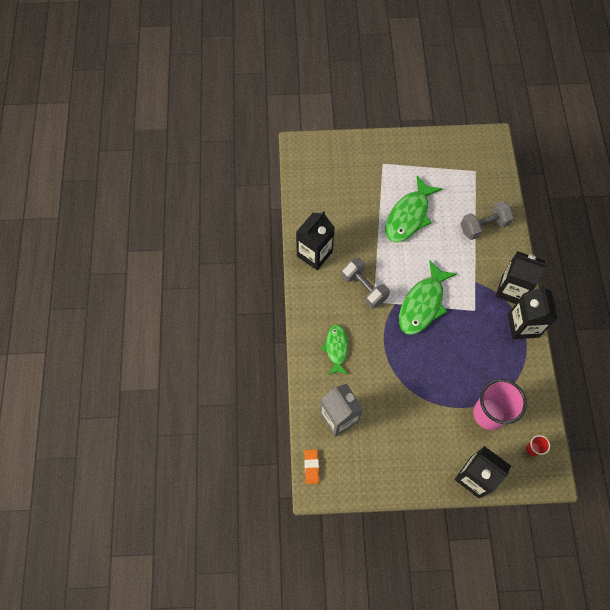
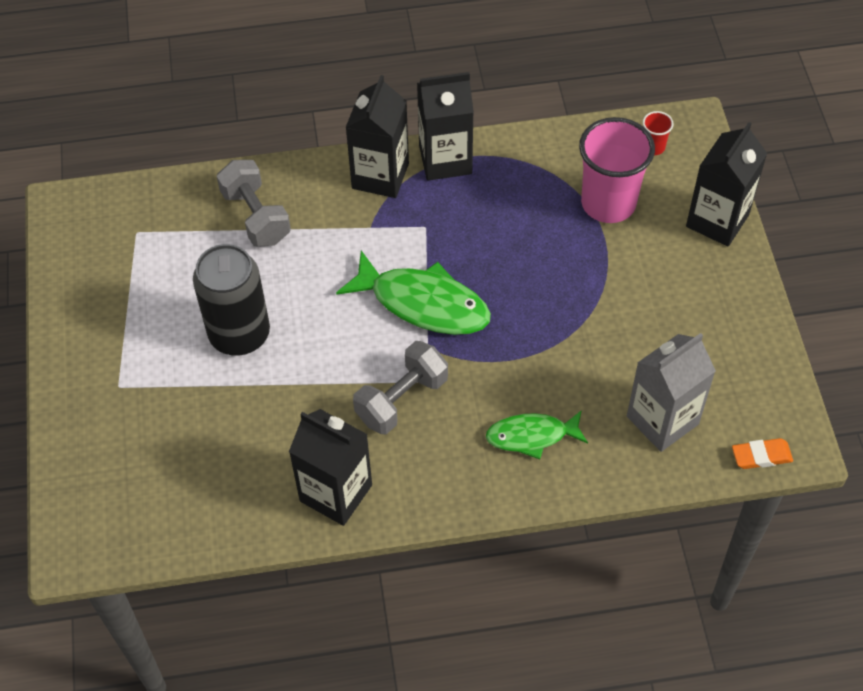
camera: 95 degrees left, 10 degrees down
(409, 216) = (239, 334): green fish -> black can

